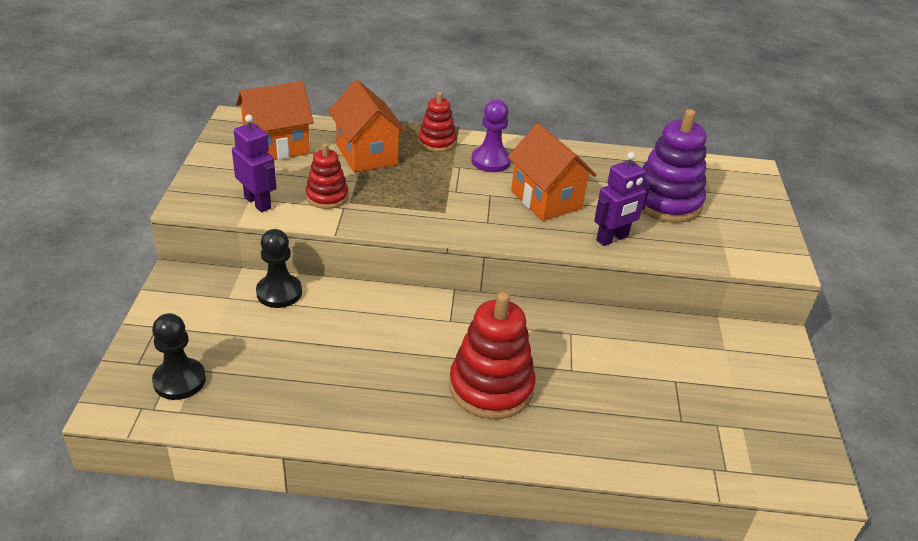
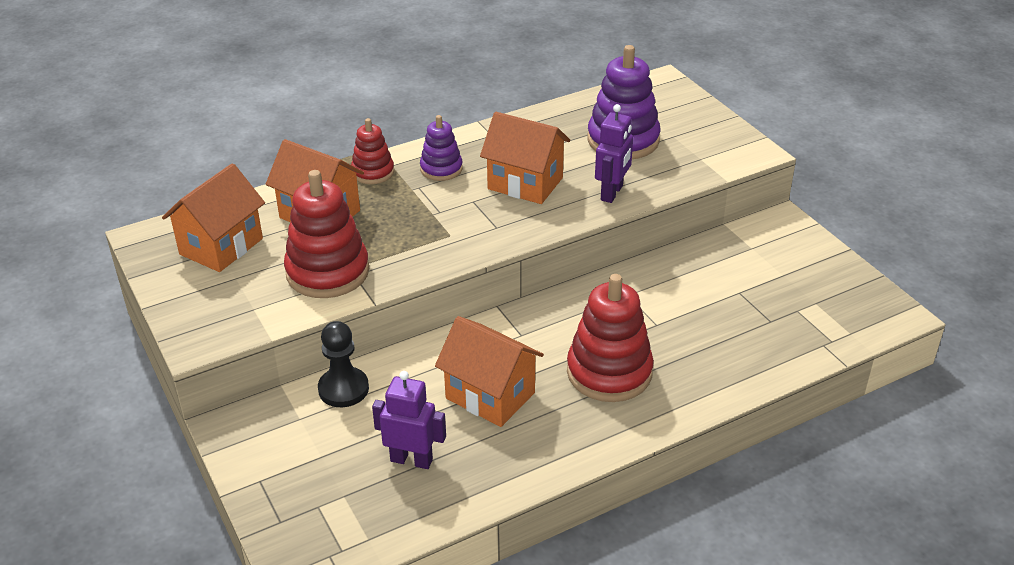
camera: 30 degrees left, 0 degrees up
(179, 380) = (338, 514): black pawn -> none
(258, 203) = (267, 309): purple robot -> purple robot (411, 460)
(327, 197) = (327, 272): red stacking toy -> red stacking toy, size x1.75
(378, 354) = (490, 395): none -> orange house
(491, 161) = (441, 169): purple pawn -> purple stacking toy

